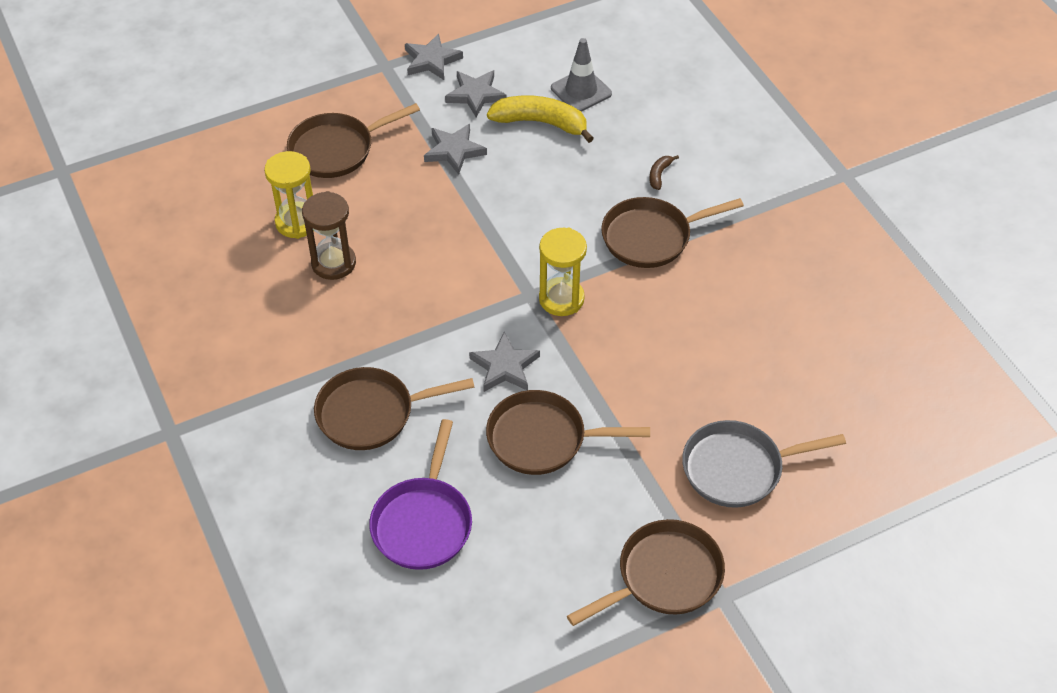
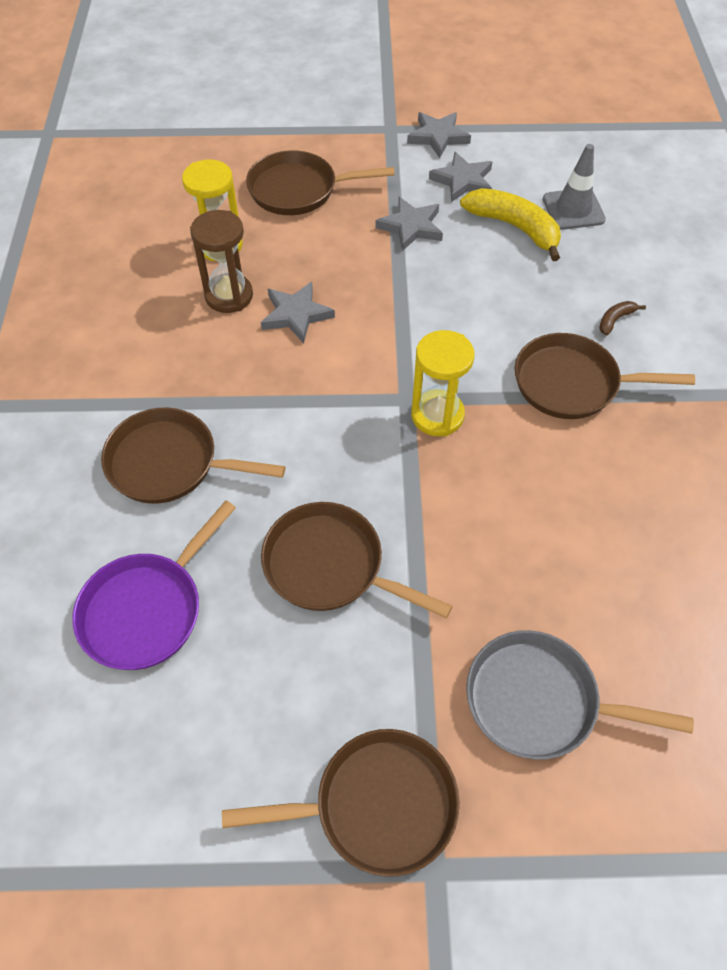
camera: 25 degrees right, 5 degrees up
(505, 366) = (335, 467): grey star -> grey star (296, 315)

